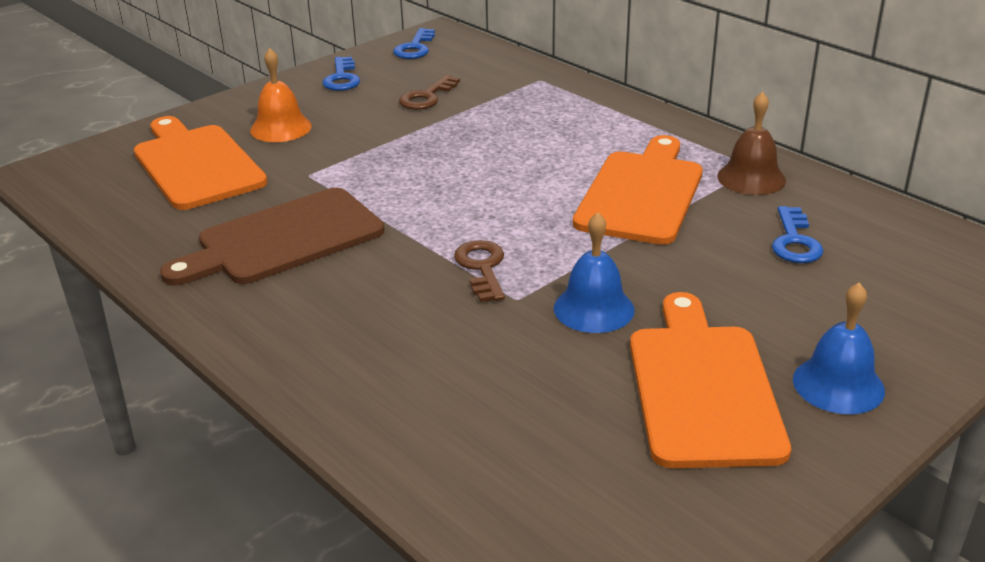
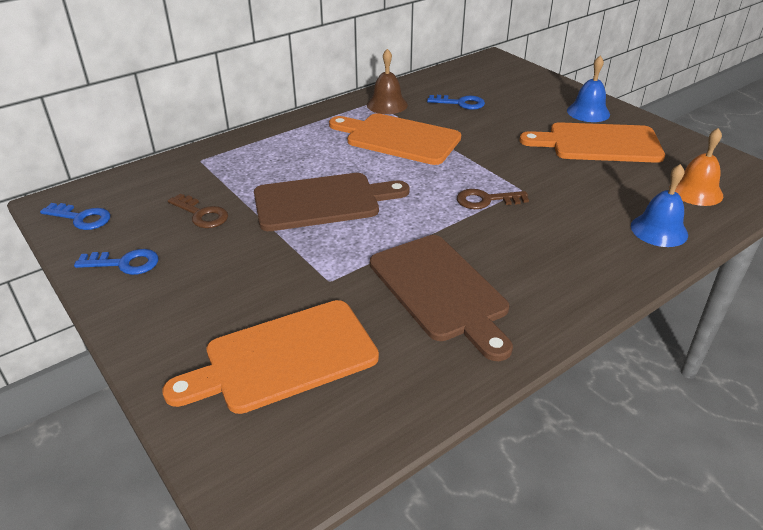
camera: 85 degrees left, 5 degrees up
(281, 128) = (223, 301): orange bell -> orange bell (696, 191)
(461, 156) = (322, 201): none -> brown cutting board
(594, 308) = (531, 166): blue bell -> blue bell (659, 230)

